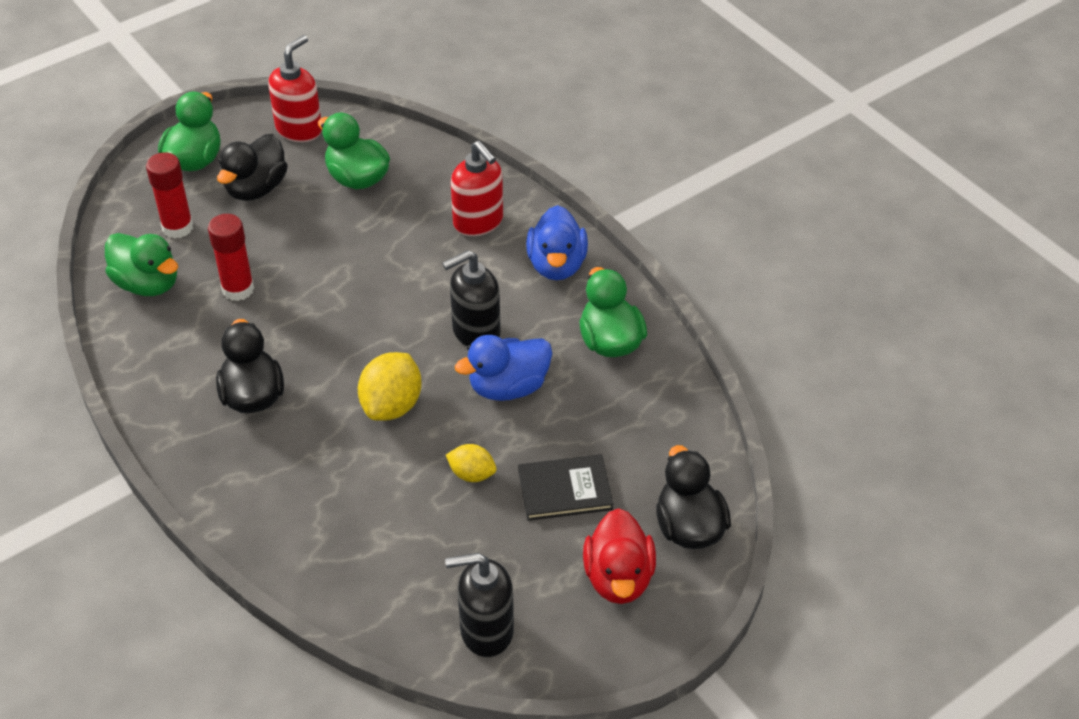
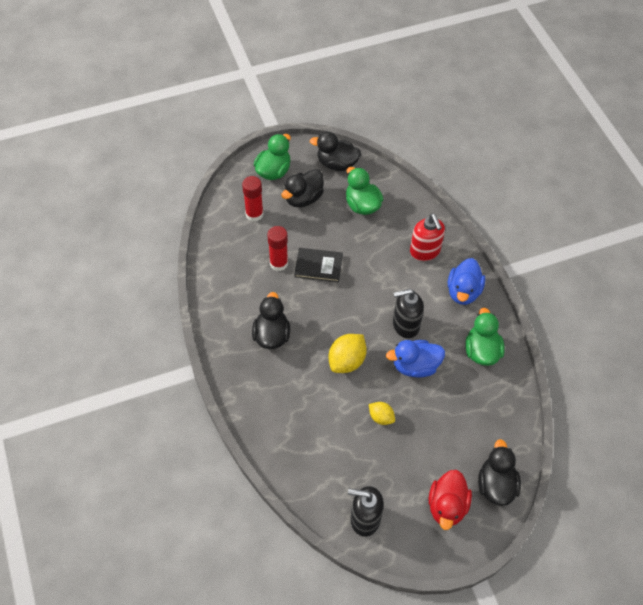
camera: 15 degrees right, 10 degrees up
(147, 284) = (230, 247): green duck -> none
(299, 129) = (337, 164): red soap dispenser -> black duck
(565, 489) = (431, 441): black book -> black book (318, 266)

